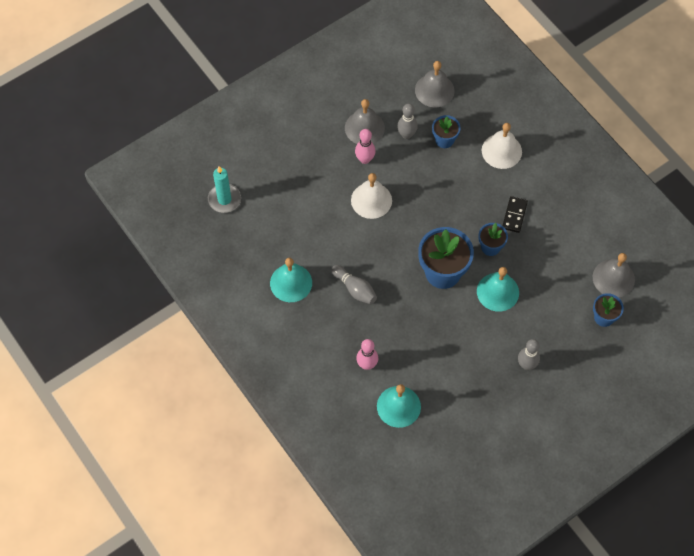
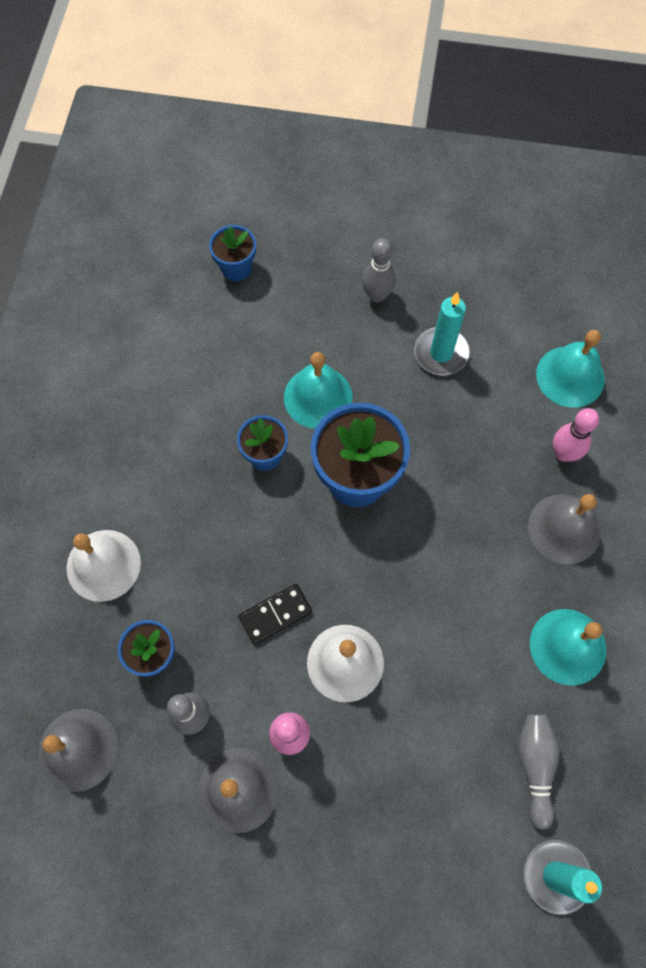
camera: 135 degrees left, 5 degrees up
(355, 289) = (489, 559): grey bowling pin -> grey bowling pin (535, 766)
(467, 363) = (441, 353): none -> turquoise candle
(514, 215) = (191, 467): black domino -> black domino (275, 614)
(613, 278) = (173, 296): grey bell -> grey bell (564, 528)

